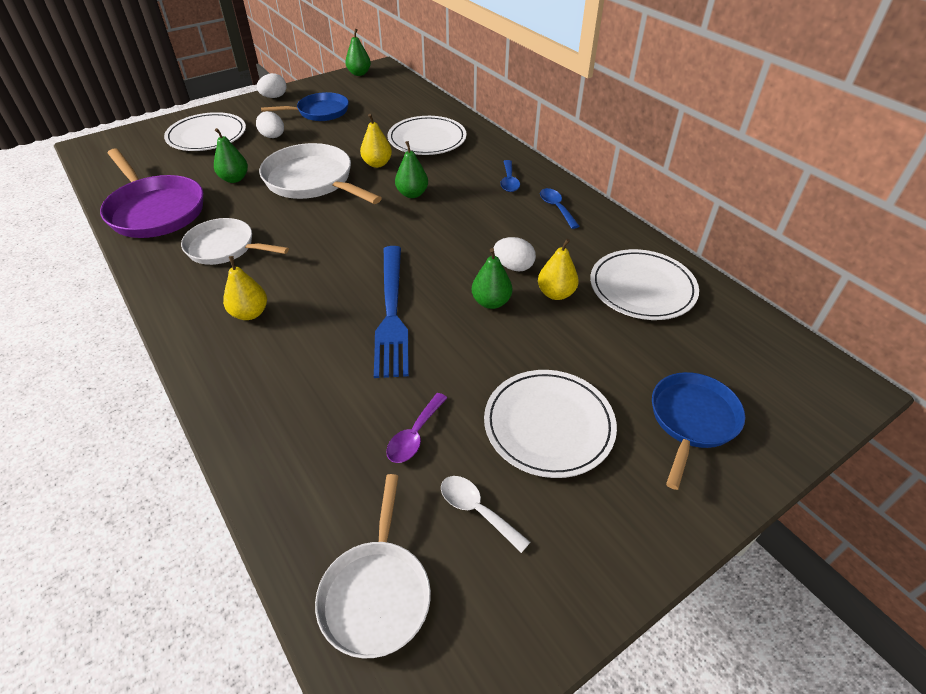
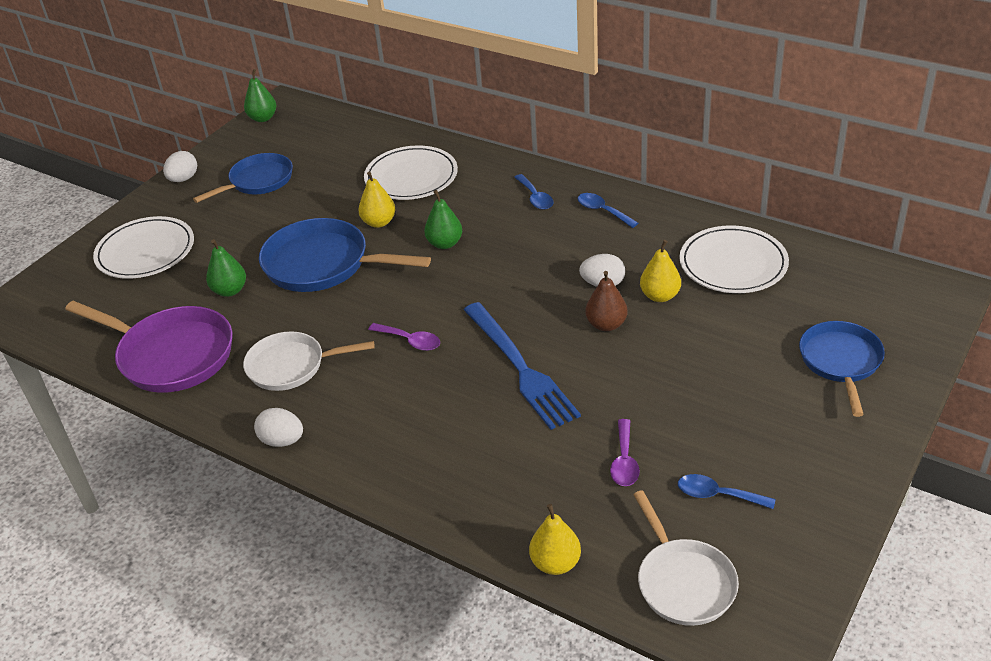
camera: 20 degrees left, 5 degrees down
(250, 313) = (380, 418): yellow pear -> yellow pear (555, 563)
(273, 137) = (229, 228): white egg -> white egg (282, 441)
(313, 181) = (323, 264): white pan -> blue pan
(325, 259) = (410, 341): none -> purple spoon
(476, 510) = (717, 495): white spoon -> blue spoon
(491, 302) = (606, 324): green pear -> brown pear
(548, 425) = (730, 410): white plate -> none

